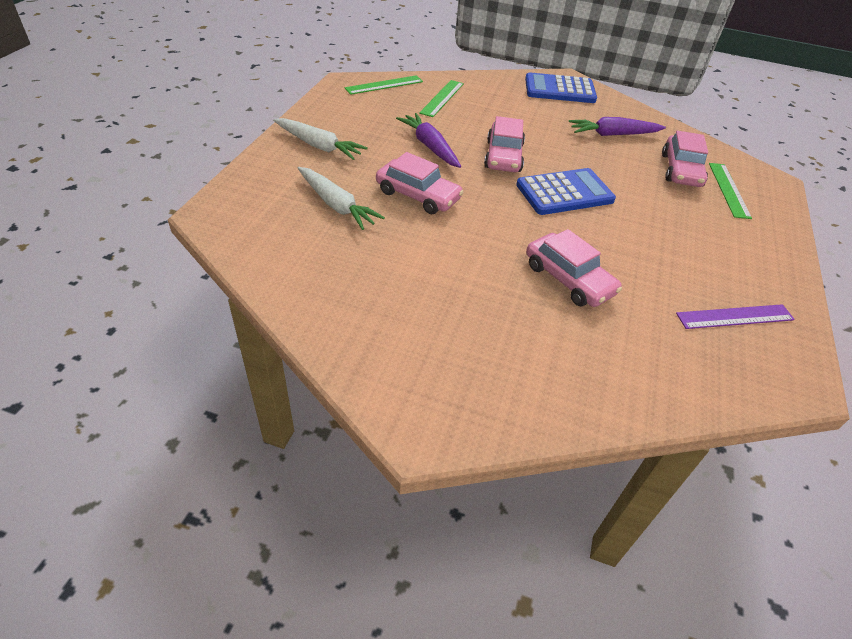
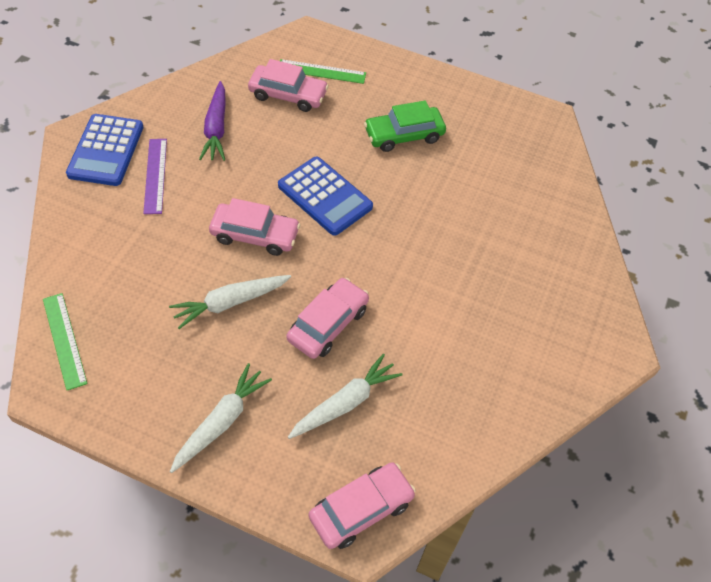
camera: 85 degrees left, 10 degrees up
(430, 146) = (230, 303): purple carrot -> white carrot
(442, 98) = (111, 276): green ruler -> none
(564, 193) = (325, 196): blue calculator -> blue calculator turned 150 degrees clockwise
(568, 279) = (452, 223): pink car -> pink car (361, 509)
(678, 245) = (404, 135): none -> green car
(735, 316) = (488, 129): purple ruler -> purple ruler (155, 175)

